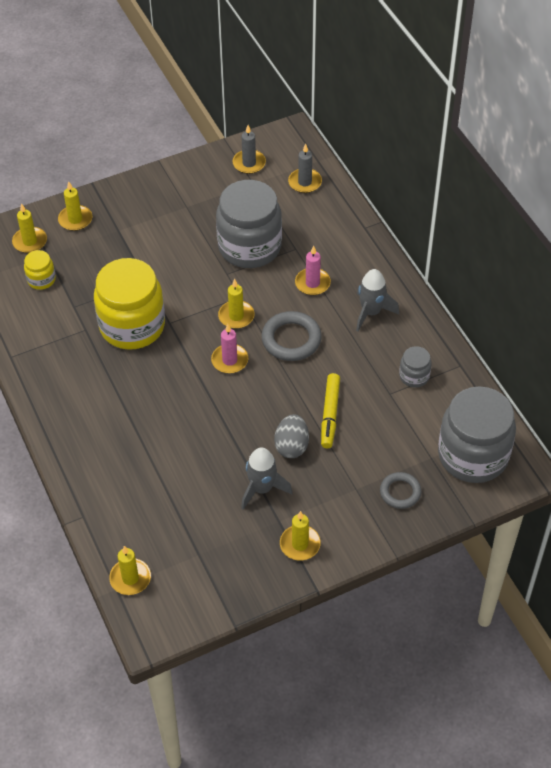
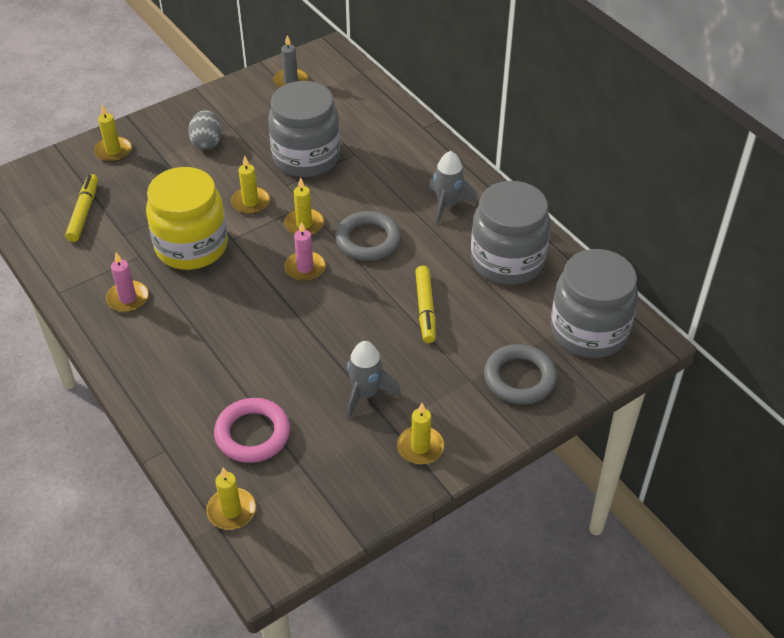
camera: 10 degrees left, 5 degrees down
(30, 241) = (66, 177): yellow candle -> yellow candle (250, 202)
(41, 279) = (83, 212): yellow jar -> yellow marker
(158, 512) = (252, 434): none -> pink ring
(291, 446) = (390, 346): grey egg -> grey egg (207, 142)
(305, 182) = (352, 93): grey candle -> none
(312, 283) = (379, 184): pink candle -> pink candle (128, 298)
(400, 492) = (519, 378): grey ring -> grey ring, size x1.57
(414, 376) = (507, 261): grey jar -> grey jar, size x2.24

